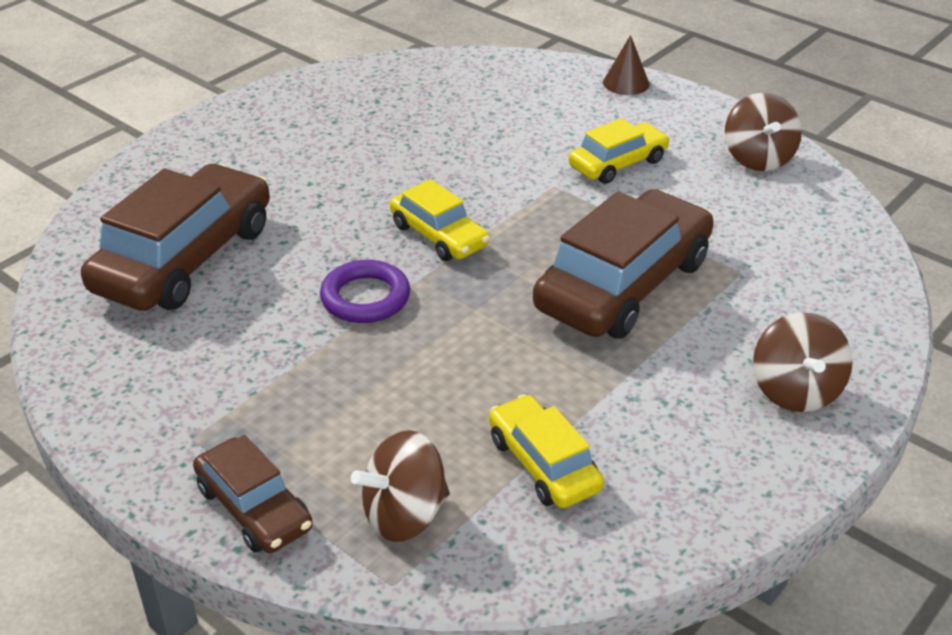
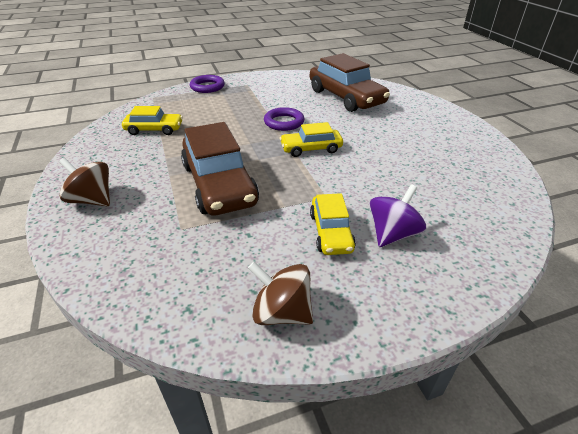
camera: 120 degrees right, 0 degrees up
(254, 508) = (207, 87): brown car -> purple ring
(405, 515) = (172, 104): brown spinning top -> none
(576, 126) = (392, 234): none -> purple spinning top
(626, 83) = (453, 293): brown cone -> none

